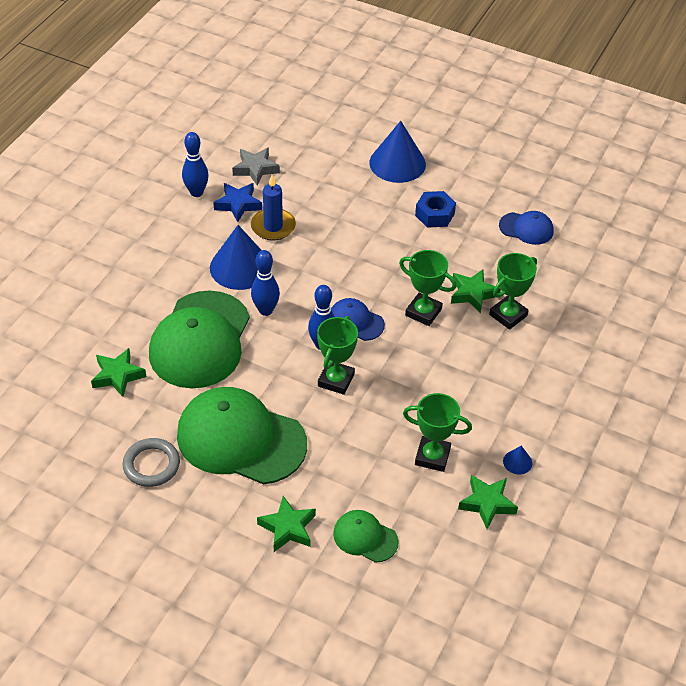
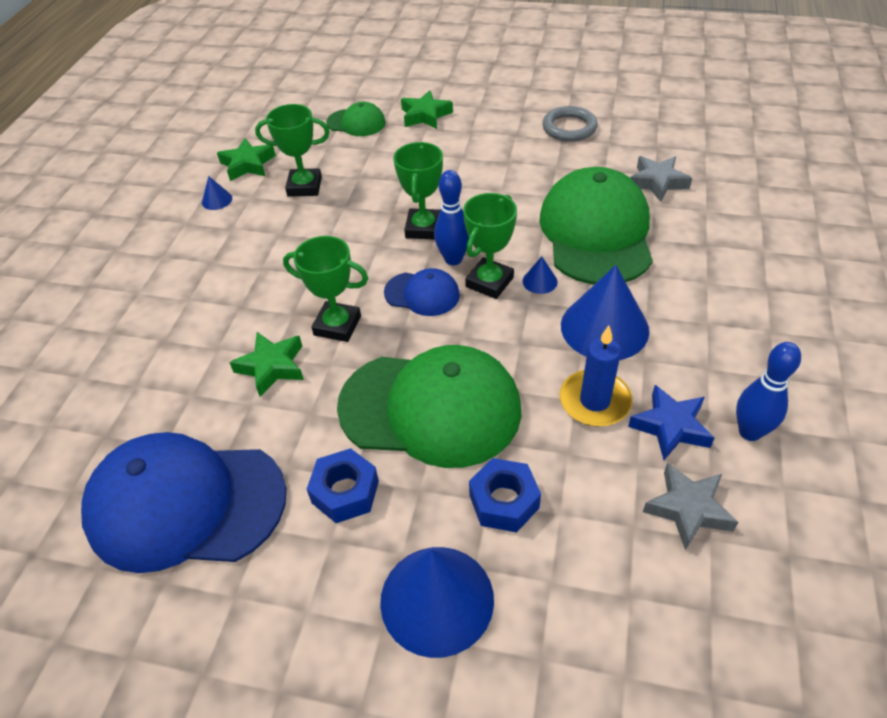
camera: 170 degrees right, 0 degrees up
(118, 375) = (657, 182): green star -> grey star
(241, 439) = (499, 161): green cap -> green cap (430, 408)
(265, 310) = (539, 281): blue bowling pin -> blue cone
(349, 192) = (504, 501): none -> blue nut
(508, 315) = (222, 348): green trophy -> green trophy (489, 282)
(526, 228) = (185, 504): blue cap -> blue cap, size x2.10

